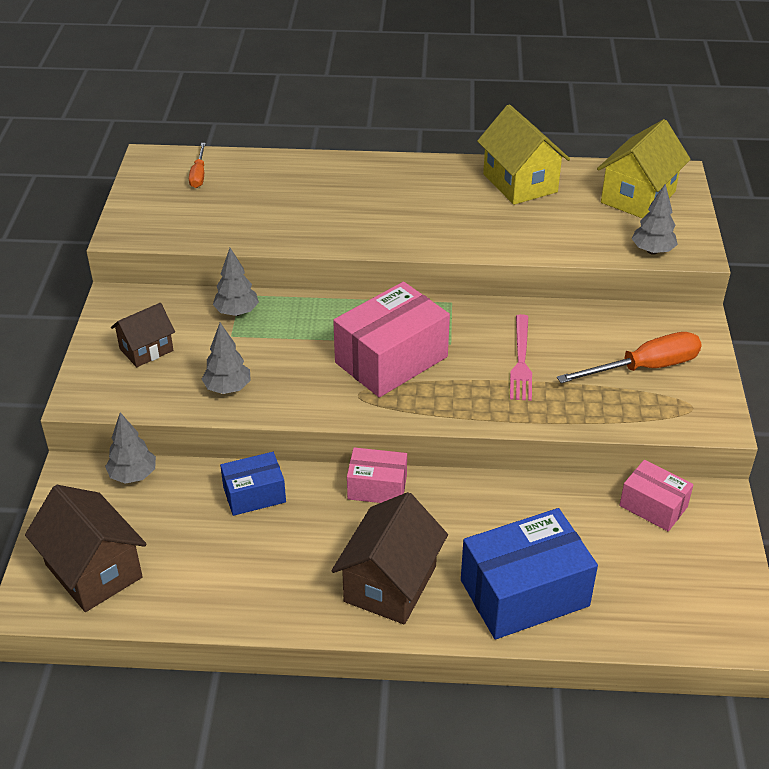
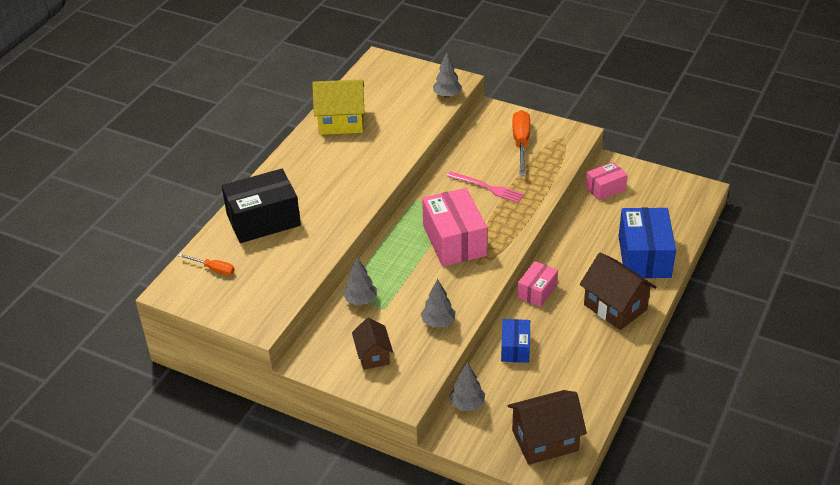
camera: 65 degrees left, 0 degrees up
(299, 182) = (263, 220): none -> black box
(638, 197) = (391, 82): yellow house -> none

